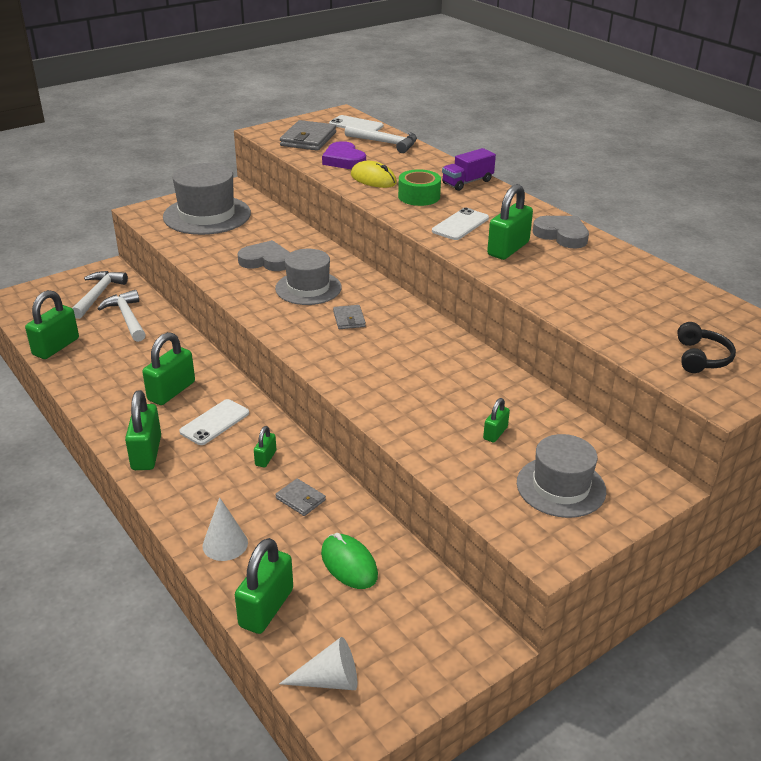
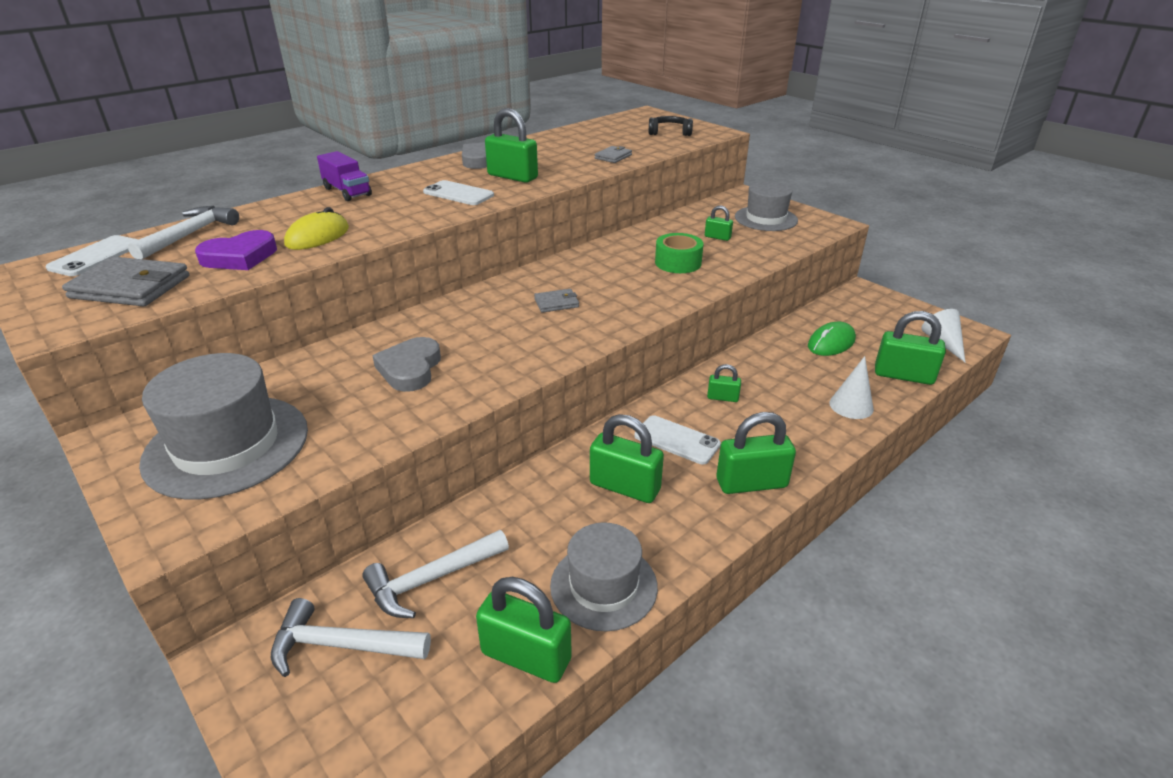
camera: 95 degrees left, 0 degrees up
(300, 499) = (770, 372): grey wallet -> grey wallet (613, 157)
(308, 288) = (487, 332): grey hat -> grey hat (603, 586)
(419, 196) = (380, 212): green tape -> green tape (678, 263)

